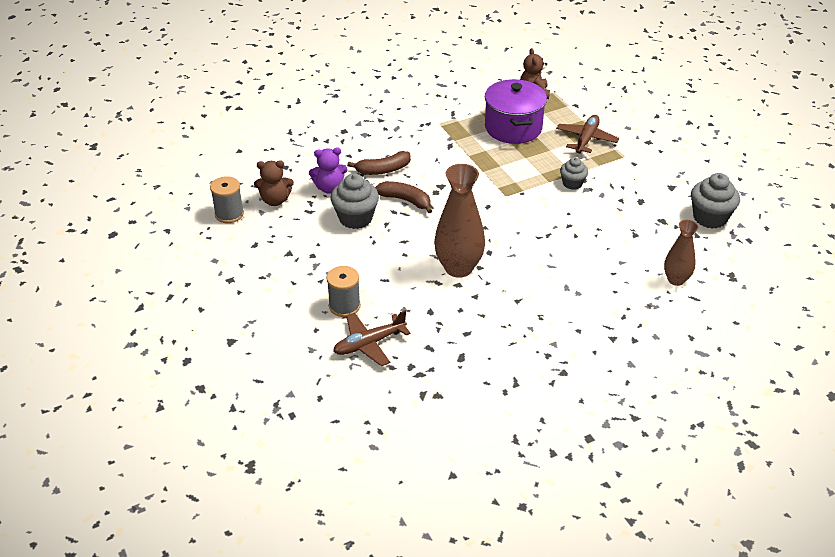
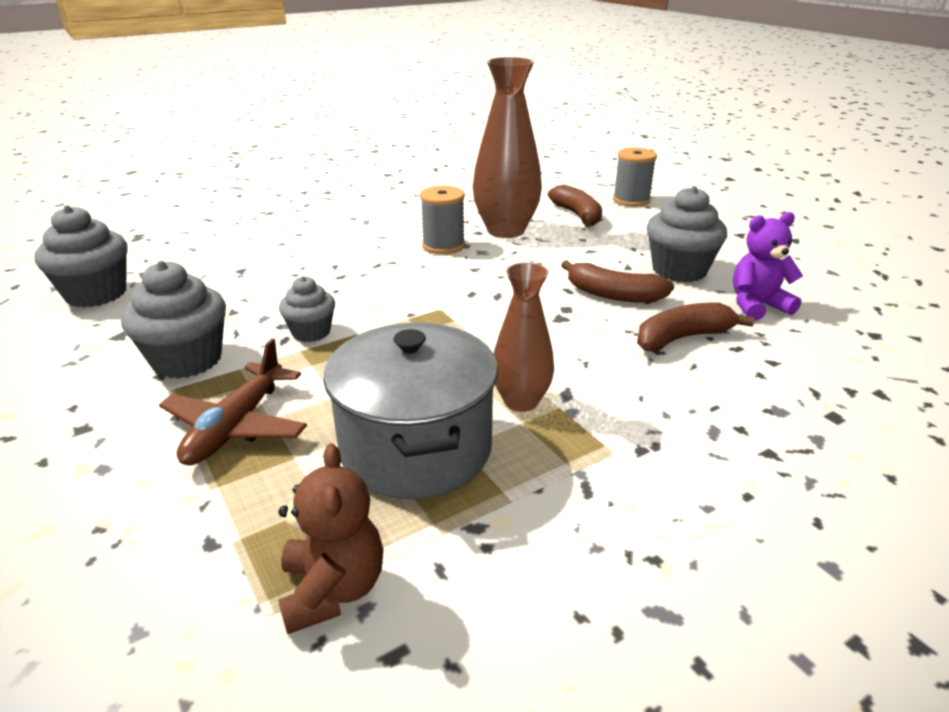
camera: 175 degrees right, 10 degrees down
(229, 214) = (877, 267): grey spool -> grey spool (443, 246)
(275, 200) = (829, 286): brown teddy bear -> none
(369, 344) = (587, 181): brown plane -> none
(398, 285) = (577, 215): none -> brown banana
(513, 128) = (416, 448): purple pot -> grey pot
(626, 170) = (187, 360): none -> grey cupcake
(676, 280) = (218, 231): brown vase -> brown vase (521, 401)

